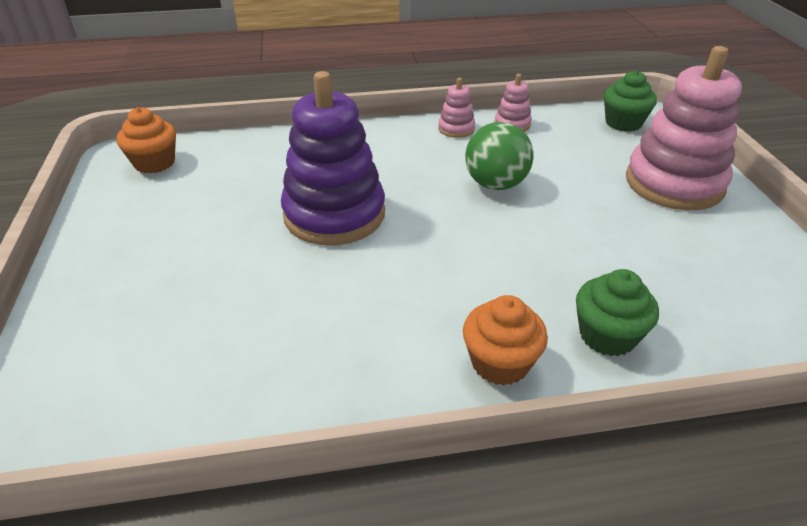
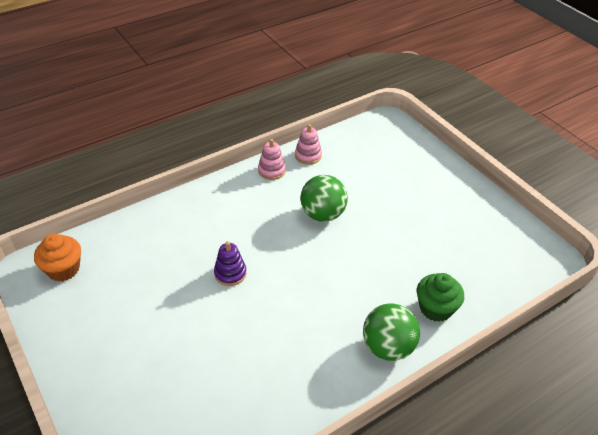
camera: 25 degrees left, 5 degrees up
(334, 214) = (230, 273): purple stacking toy -> purple stacking toy, size x0.44
(500, 363) = (387, 347): orange cupcake -> green ball
(623, 123) = (380, 134): green cupcake -> none
(674, 183) = (430, 181): pink stacking toy -> none

